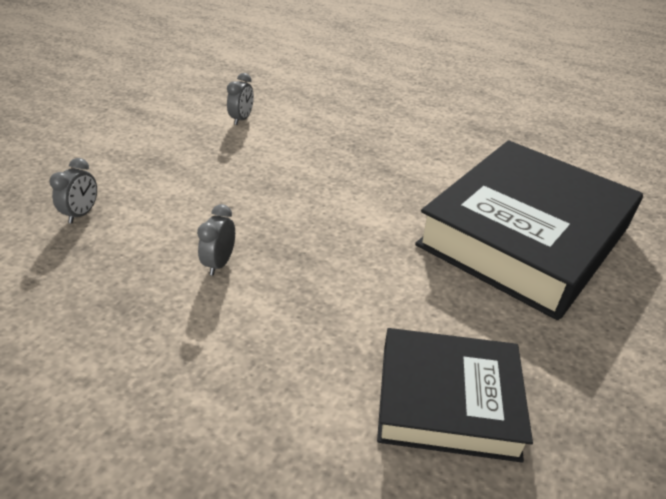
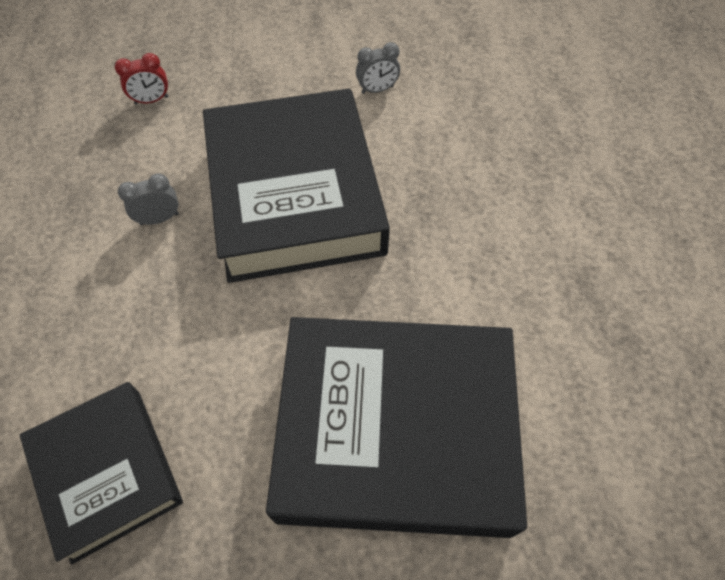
camera: 55 degrees right, 20 degrees up
(82, 214) = (152, 100): grey clock -> red clock
(286, 190) = (295, 195): none -> black book

